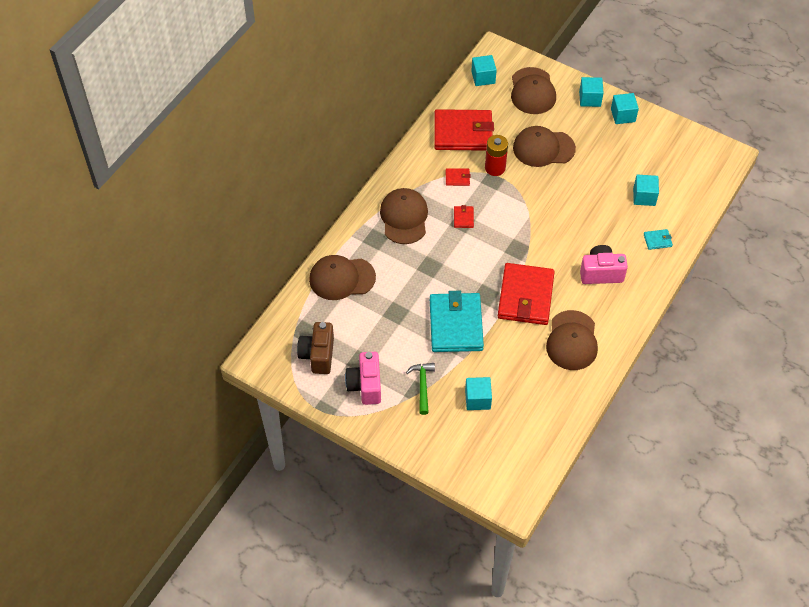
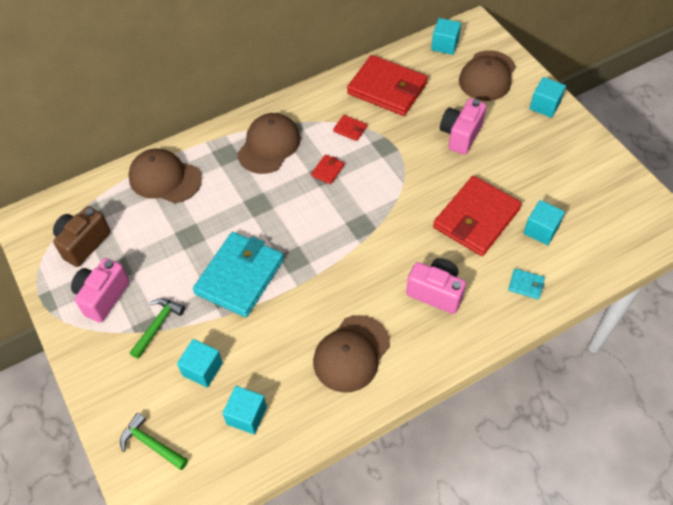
camera: 30 degrees right, 0 degrees up
(479, 463) = (151, 444): none -> green hammer
(495, 168) = (395, 135): red battery -> none
(525, 296) = (334, 280): red wallet -> red wallet (476, 218)
(543, 148) = (460, 135): brown cap -> pink camera
(623, 115) = (571, 136): turquoise cube -> turquoise cube (246, 415)

